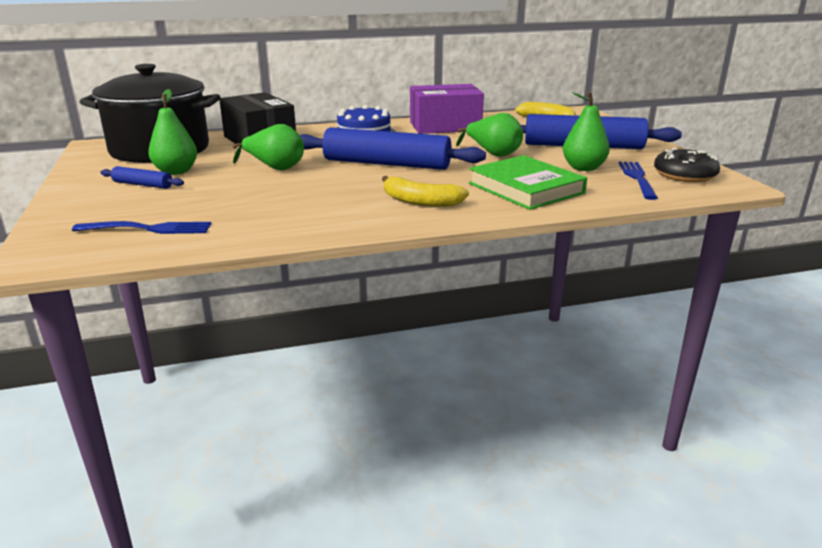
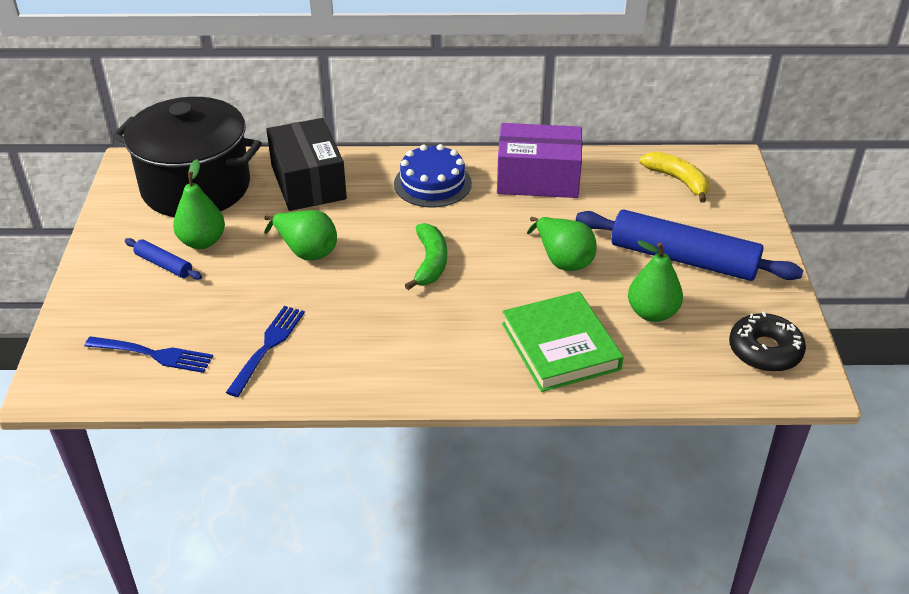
camera: 15 degrees right, 15 degrees up
(386, 164) = (430, 263): blue rolling pin -> green banana
(420, 201) = (433, 353): yellow banana -> none
(637, 178) = (702, 349): blue fork -> blue fork (267, 347)

